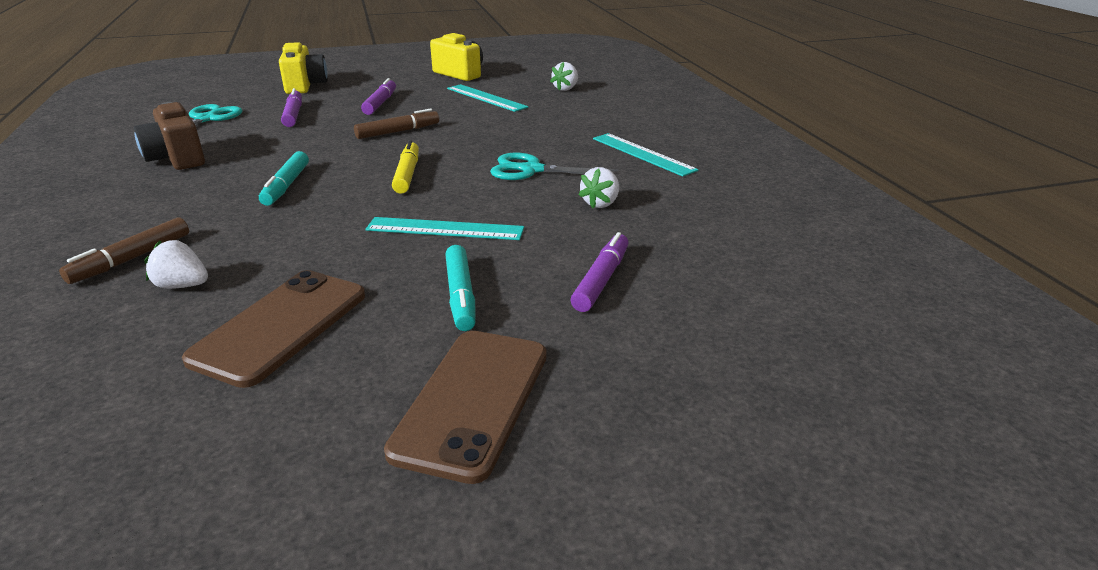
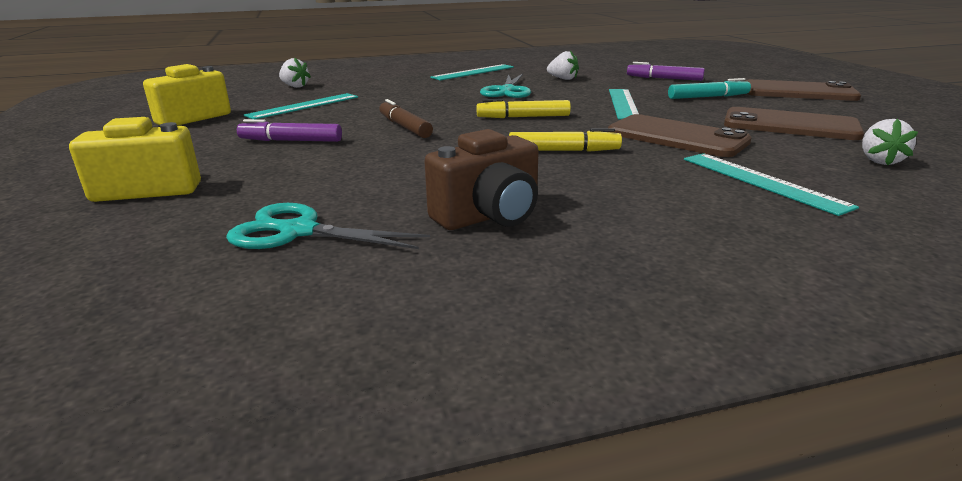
camera: 90 degrees left, 5 degrees down
(131, 259) = (762, 181): brown marker -> turquoise ruler
(182, 286) = (779, 156): white strawberry -> white strawberry (880, 161)
(286, 186) = (563, 151): turquoise marker -> yellow marker
(288, 241) = (676, 137): none -> brown phone
(293, 115) = (311, 177): purple marker -> none

